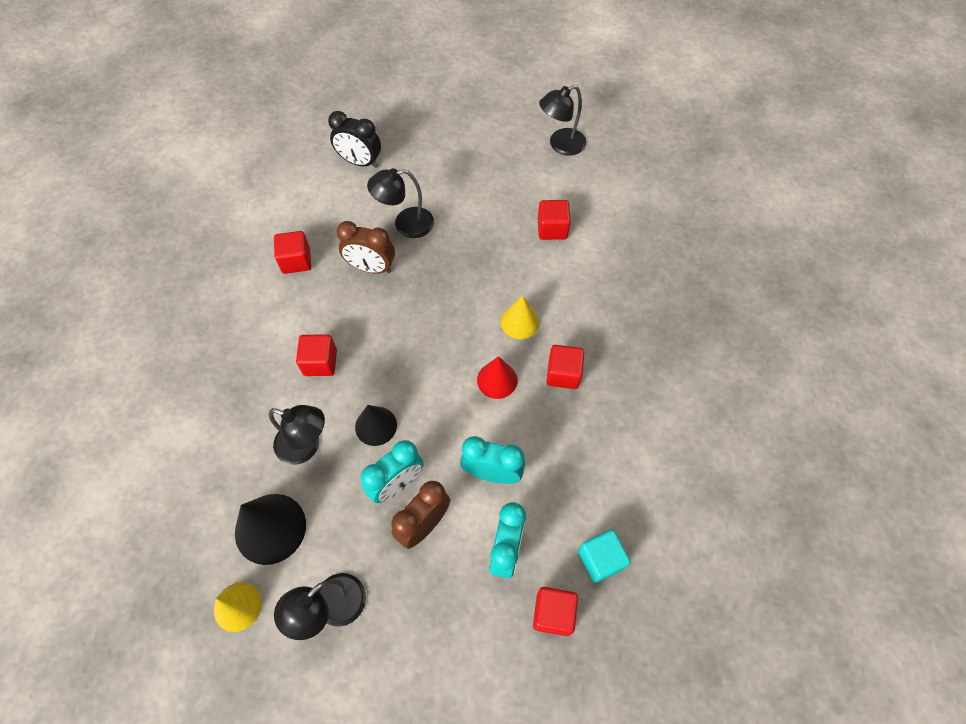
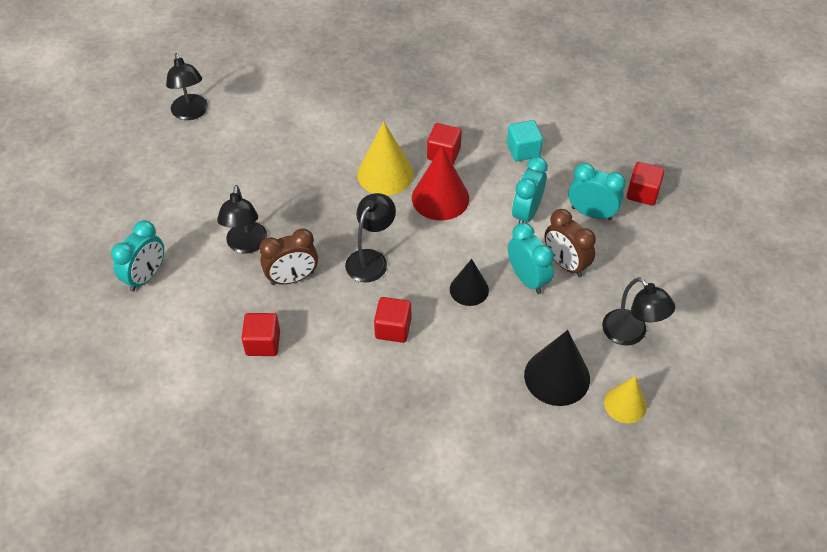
camera: 80 degrees left, 10 degrees down
(306, 446) = (480, 345): black lamp -> black lamp (371, 259)
(360, 162) = (146, 277): black clock -> turquoise clock
(371, 268) = (292, 278): brown clock -> brown clock turned 45 degrees clockwise
(497, 380) = (440, 198): red cone -> red cone, size x1.57
(520, 322) = (385, 174): yellow cone -> yellow cone, size x1.57
(552, 229) = (290, 136): red cube -> none
(600, 559) = (604, 159): turquoise cube -> turquoise cube (523, 150)

